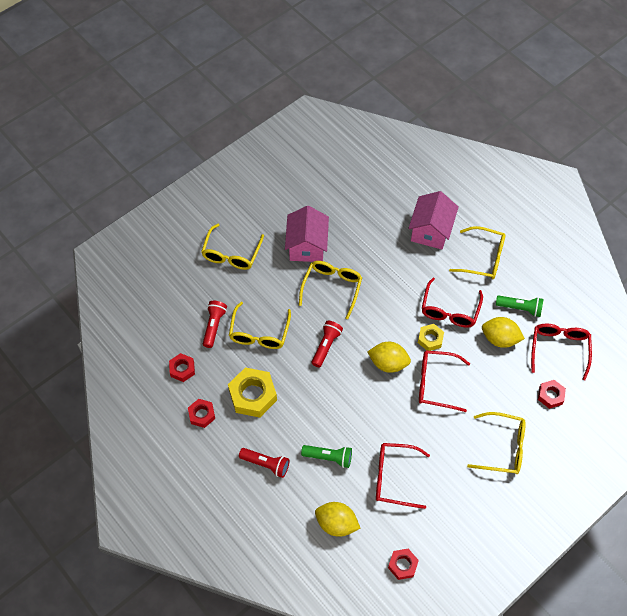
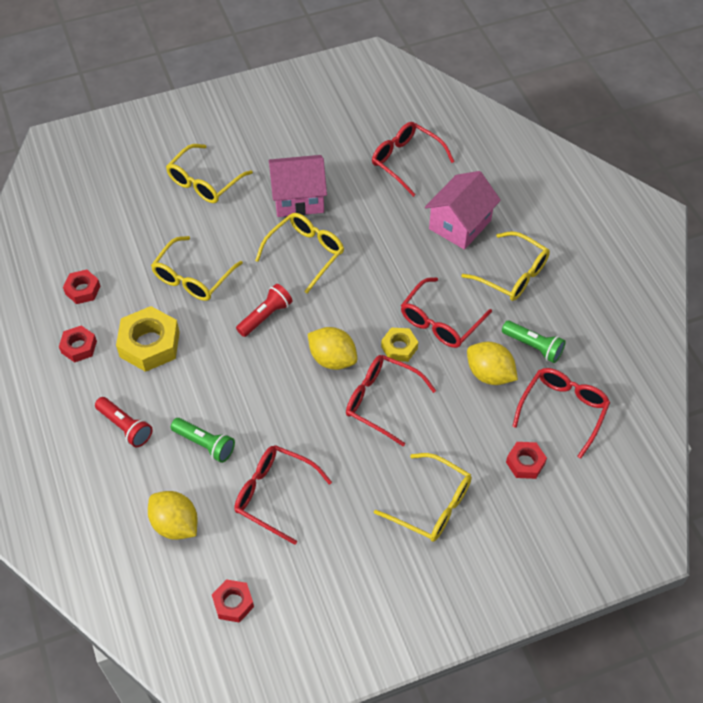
camera: 20 degrees right, 5 degrees down
(214, 326) = (144, 254): red flashlight -> none
(307, 246) = (298, 199): pink house -> pink house turned 60 degrees clockwise
(371, 192) = (406, 161): none -> red glasses

